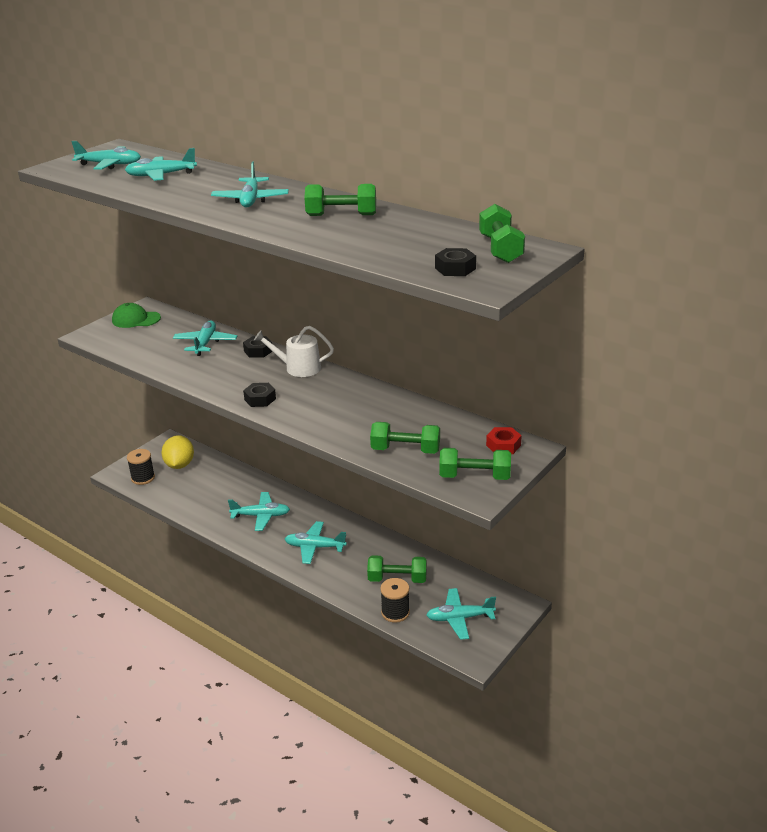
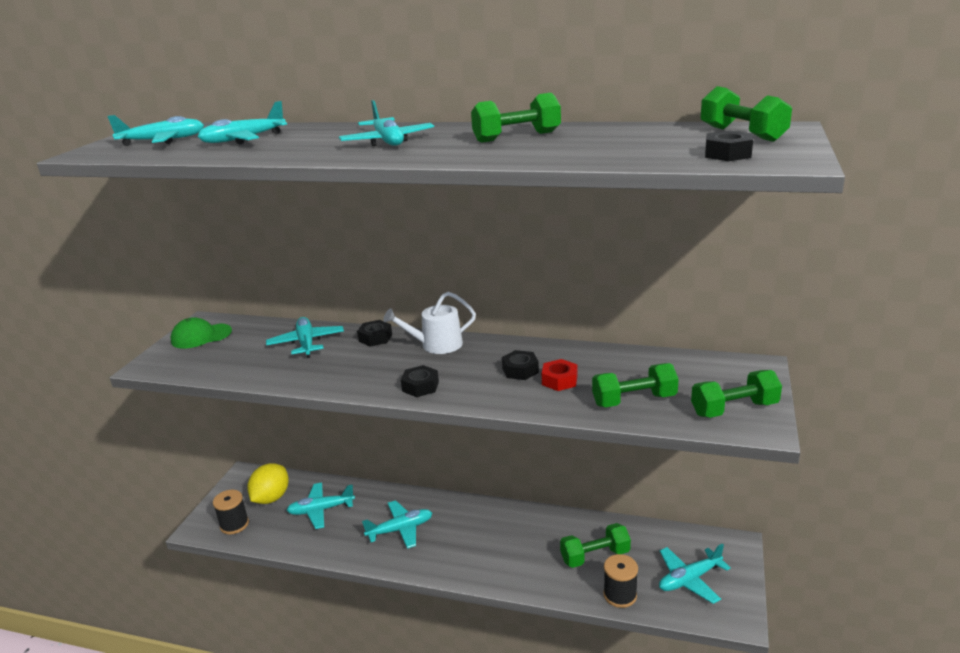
camera: 20 degrees left, 5 degrees down
(179, 465) = (271, 498): yellow lemon -> yellow lemon turned 45 degrees clockwise
(315, 547) = (483, 547): turquoise plane -> turquoise plane (321, 510)
(343, 405) = (520, 370): none -> black nut
(503, 445) = (728, 370): red nut -> red nut (559, 380)

